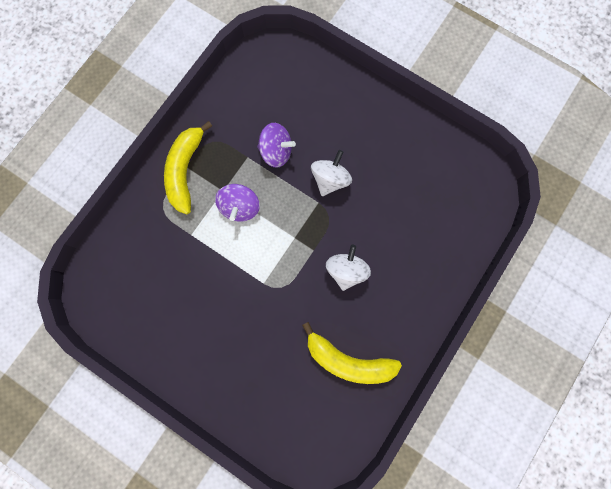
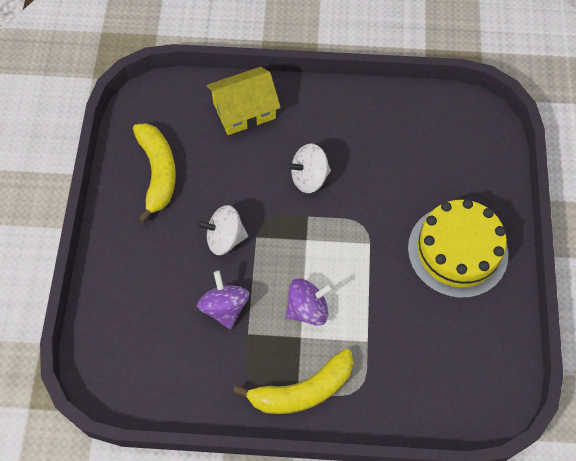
camera: 120 degrees left, 15 degrees down
(216, 347) = (457, 251): none -> yellow cake
(347, 360) = (389, 136): yellow banana -> yellow banana (158, 173)
(437, 254) = (244, 110): none -> yellow house

